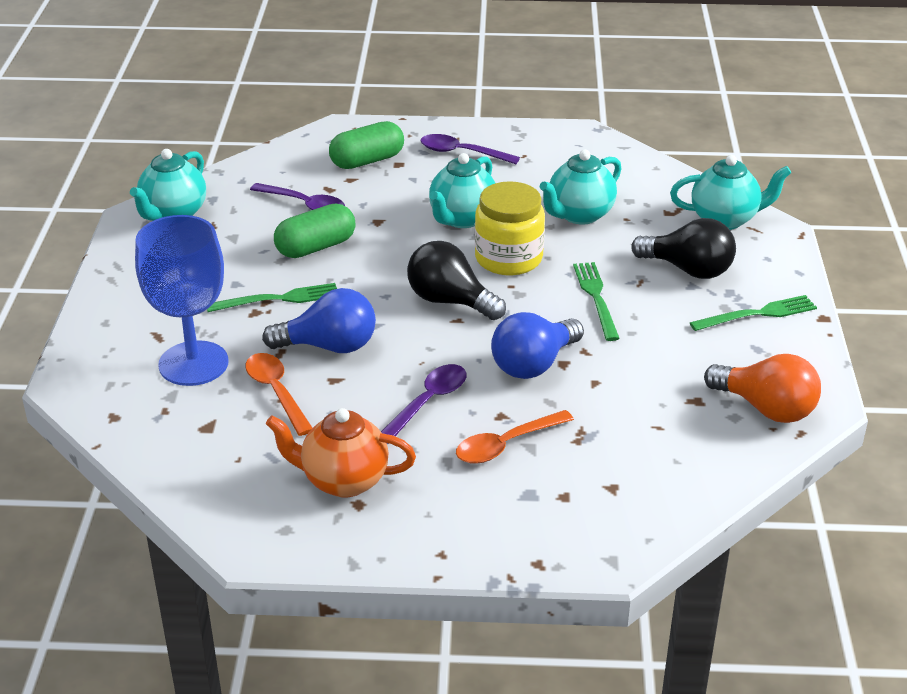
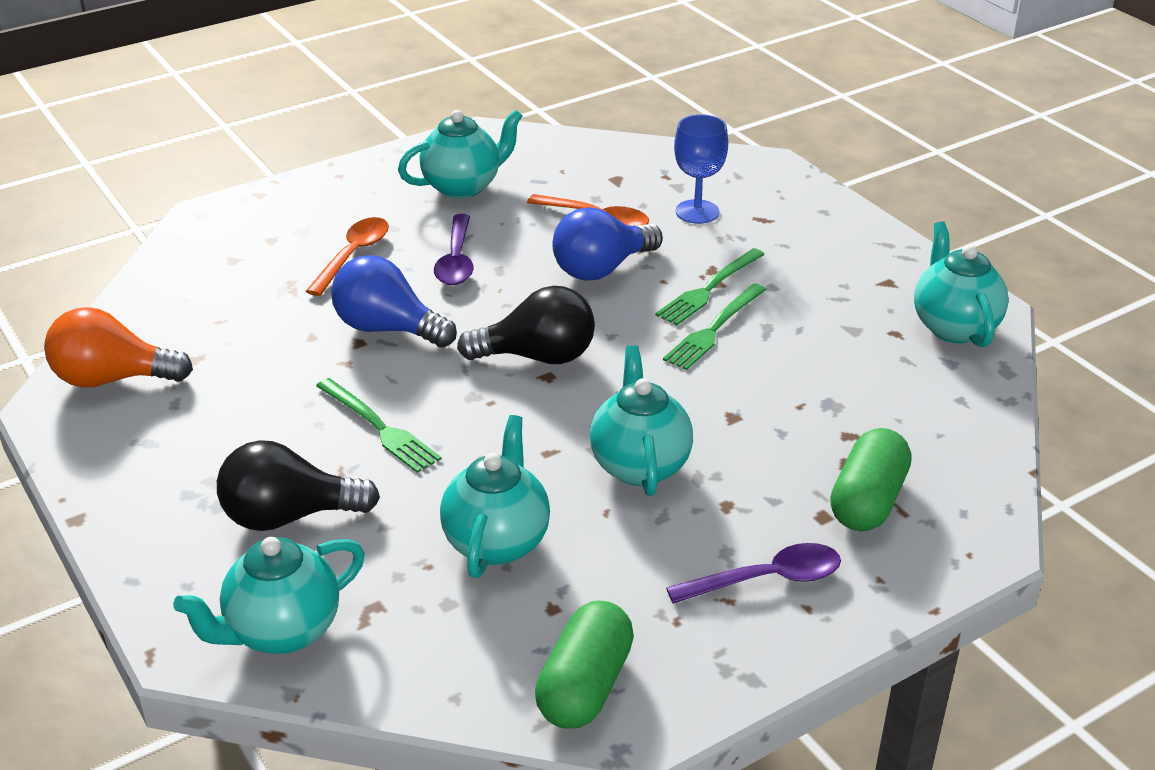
camera: 145 degrees right, 0 degrees up
(193, 363) = (697, 212): blue goblet -> blue goblet, size x0.61
(305, 205) = (842, 400): purple spoon -> none
(316, 247) = (753, 355): green capsule -> green capsule (585, 686)
(343, 481) = (463, 186): orange teapot -> turquoise teapot
(508, 258) = (526, 434): yellow jar -> none
(533, 364) = (388, 329): blue light bulb -> blue light bulb turned 75 degrees counterclockwise
(757, 314) = (166, 487): green fork -> green fork (714, 329)

